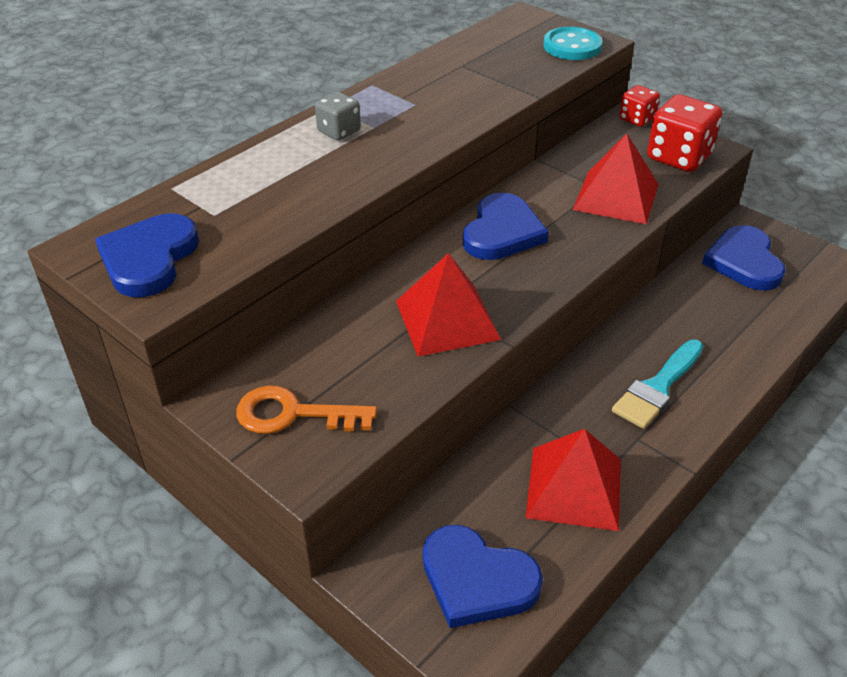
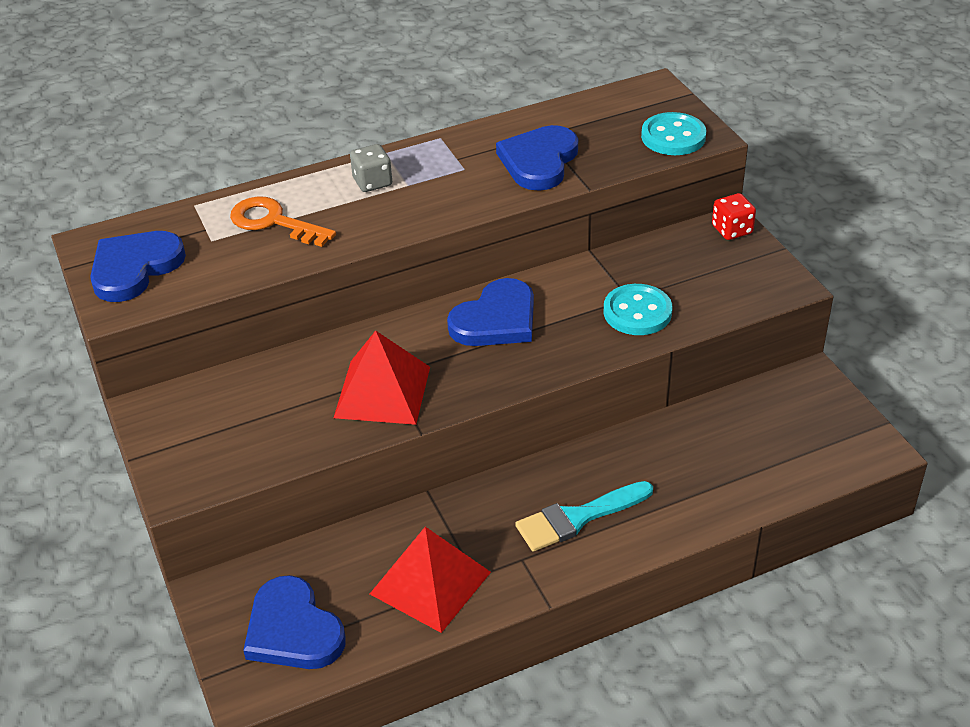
camera: 25 degrees right, 0 degrees up
(293, 414) = (199, 437): orange key -> orange key (274, 222)
(616, 197) = (637, 312): red pyramid -> turquoise button
(679, 157) = (740, 285): red dice -> none
(744, 262) = (772, 417): blue heart -> blue heart (539, 161)

